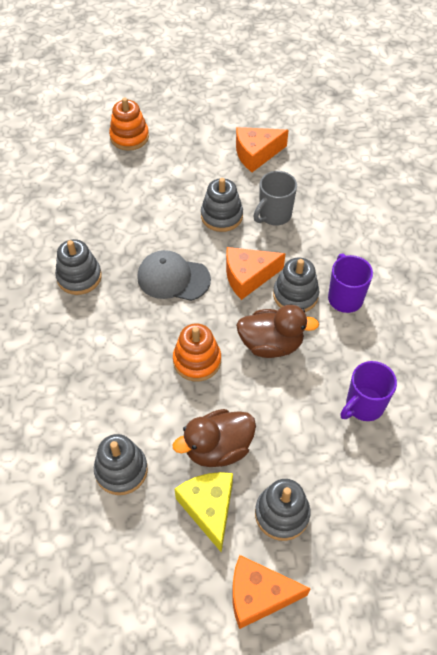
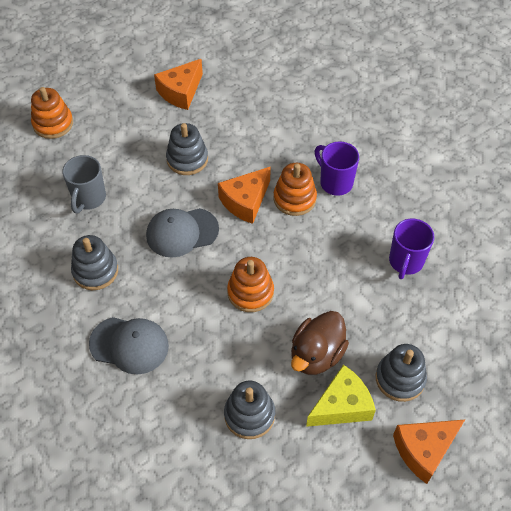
camera: 30 degrees left, 0 degrees up
(63, 354) = (129, 345): none -> grey cap
(209, 508) = (341, 406): yellow cheese -> yellow cheese turned 105 degrees clockwise
(271, 344) = (302, 249): brown duck -> none
(274, 215) = (232, 139): grey mug -> grey mug (89, 198)
(295, 295) = (294, 199): grey stacking toy -> orange stacking toy

